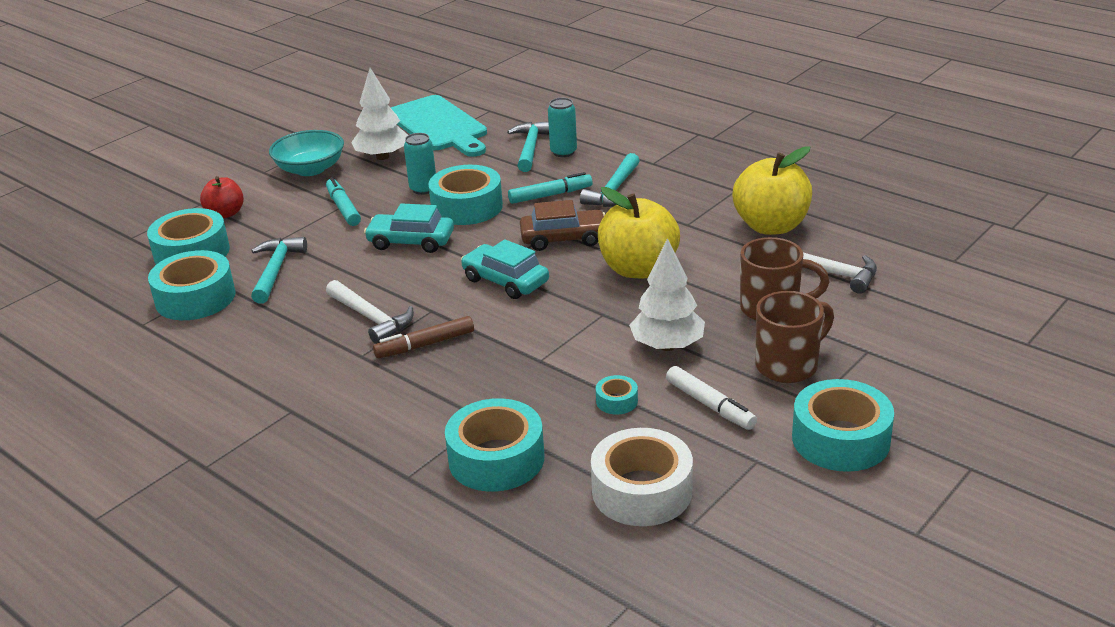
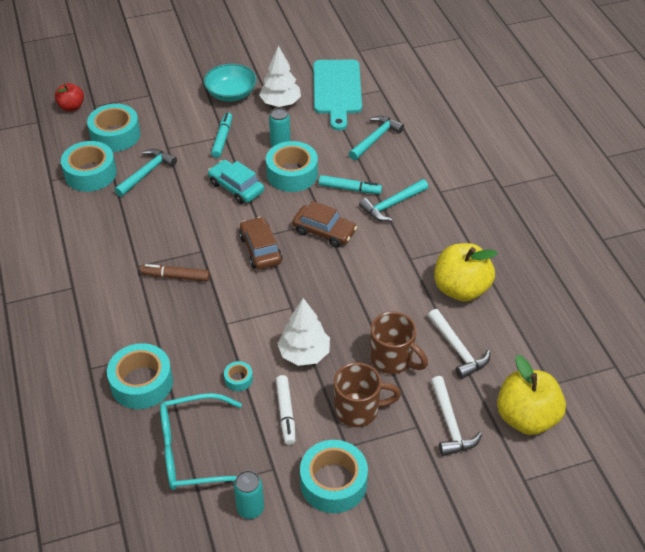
camera: 30 degrees right, 15 degrees up
(225, 213) = (156, 110): red apple -> red apple (71, 107)
(371, 318) = (165, 239): white hammer -> white hammer (450, 424)
(505, 281) = (260, 249): turquoise car -> brown car
(563, 152) = (392, 153): turquoise can -> turquoise can (250, 508)
(638, 269) = (344, 281): yellow apple -> yellow apple (526, 417)
(642, 491) = (193, 451): white tape -> turquoise glasses

